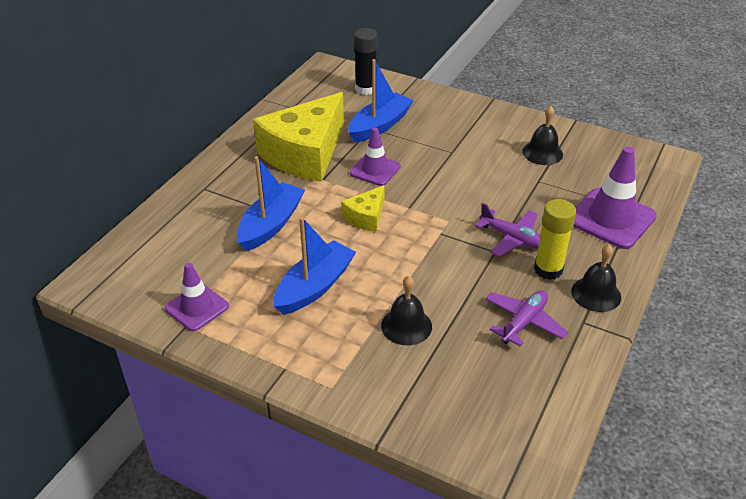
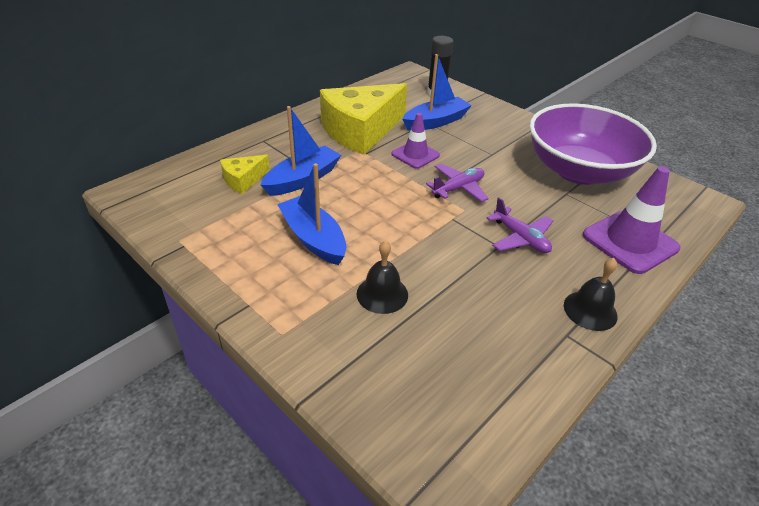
camera: 15 degrees right, 0 degrees up
(197, 307) = (202, 232): purple traffic cone -> none
(314, 287) = (313, 238): blue boat -> blue boat turned 90 degrees counterclockwise
(366, 217) = (389, 191): yellow cheese -> yellow cheese (243, 180)
(524, 322) = (502, 320): purple plane -> purple plane (458, 188)
(542, 153) = (579, 171): black bell -> purple bowl
(548, 269) = (547, 275): yellow glue stick -> none

